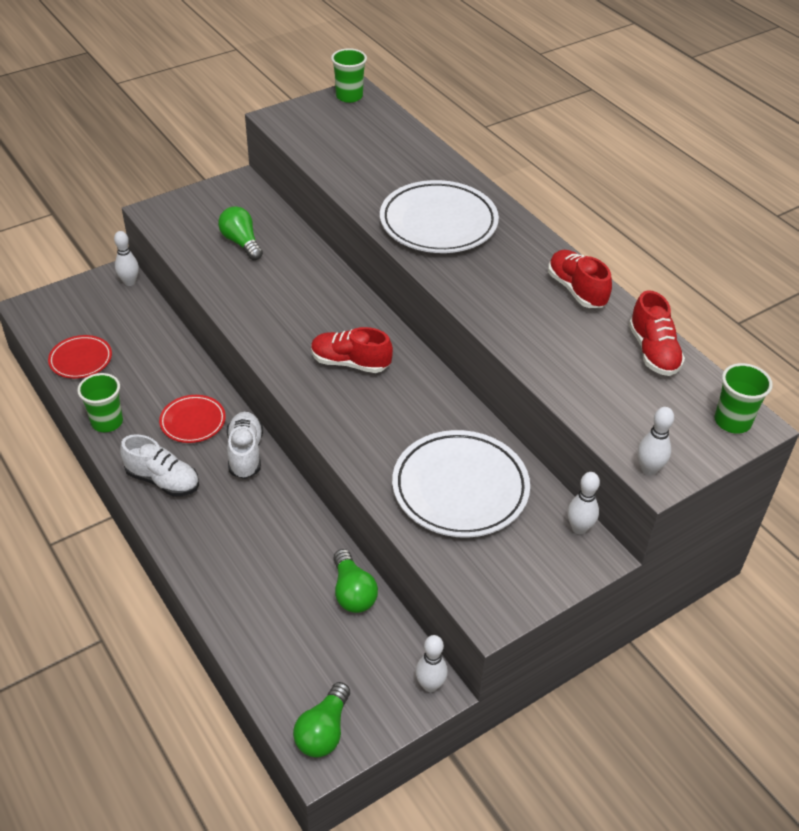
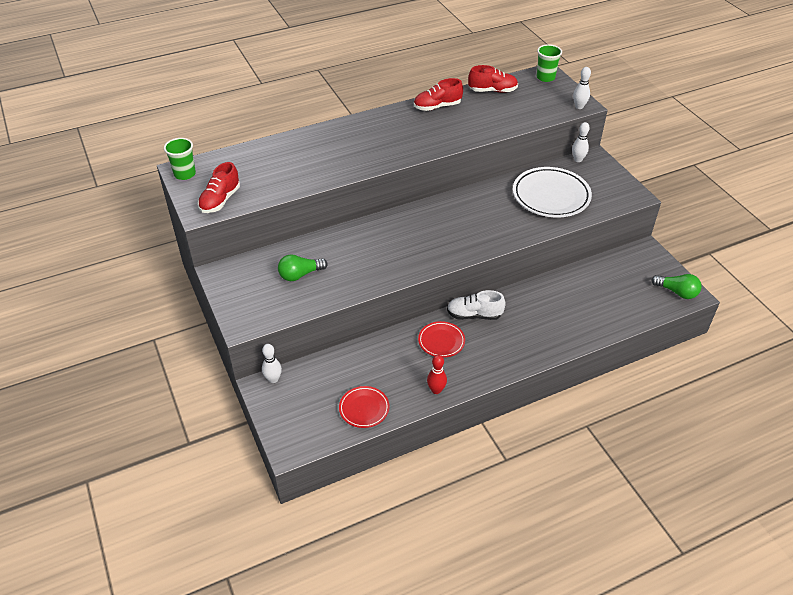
camera: 80 degrees left, 0 degrees up
(107, 422) = (436, 390): green cup -> red bowling pin
(163, 480) = (496, 358): white shoe -> none
(350, 363) = (442, 229): red shoe -> red shoe (220, 200)
(352, 592) = (586, 273): green light bulb -> none
(430, 685) = (644, 250): white bowling pin -> none
(438, 223) = (360, 149): white plate -> none

